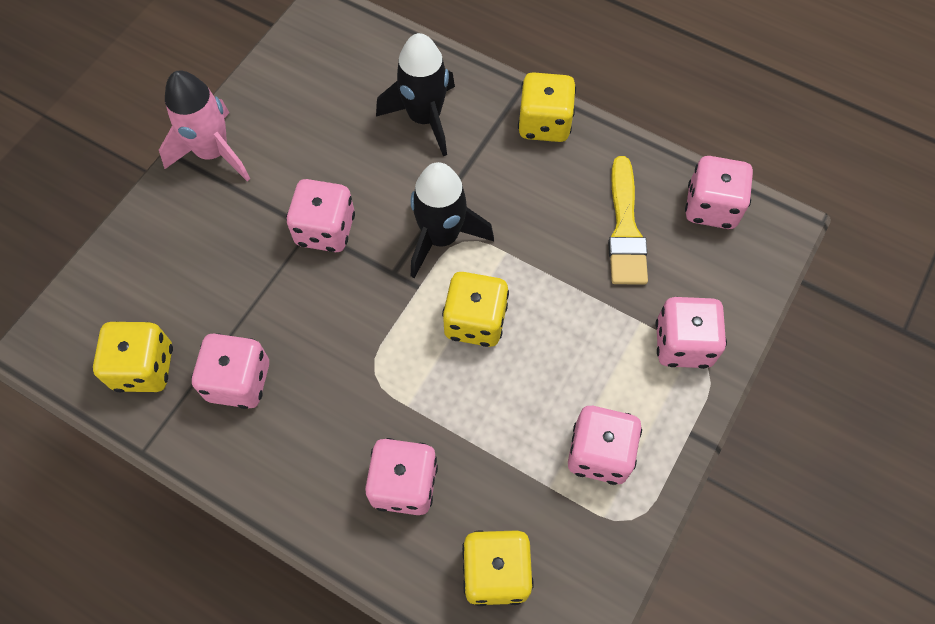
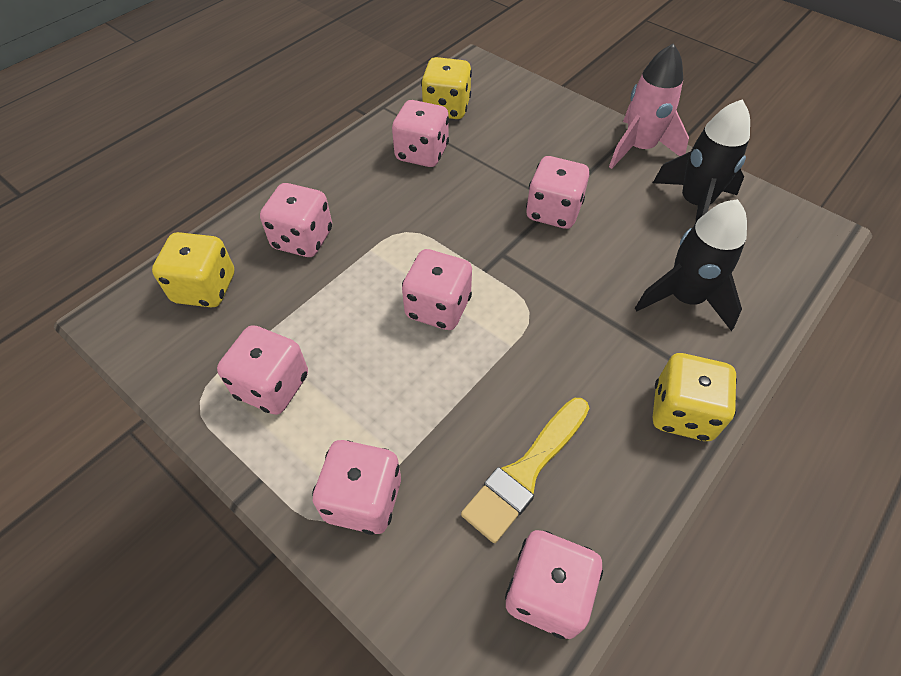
camera: 100 degrees right, 10 degrees down
(441, 237) = (535, 294): black rocket -> black rocket (694, 204)
(475, 321) = (438, 307): yellow dice -> pink dice
(625, 229) = (526, 471): yellow brush -> yellow brush turned 60 degrees counterclockwise

